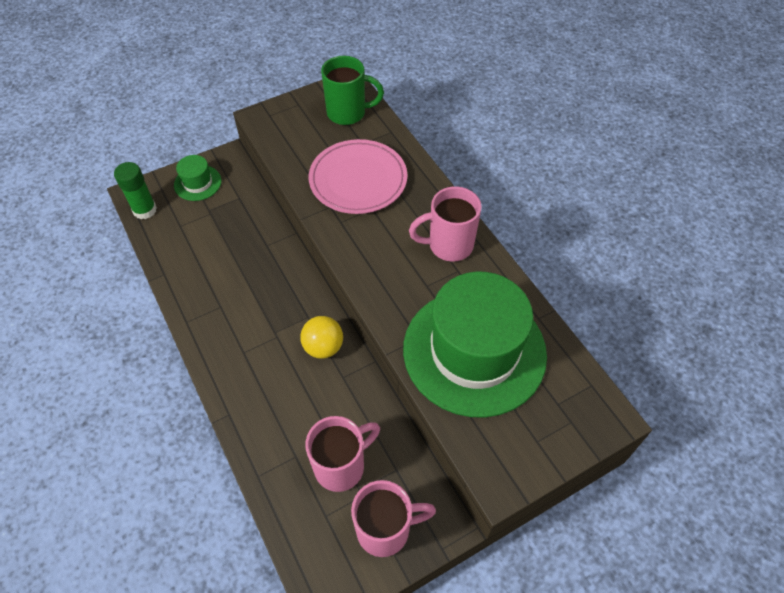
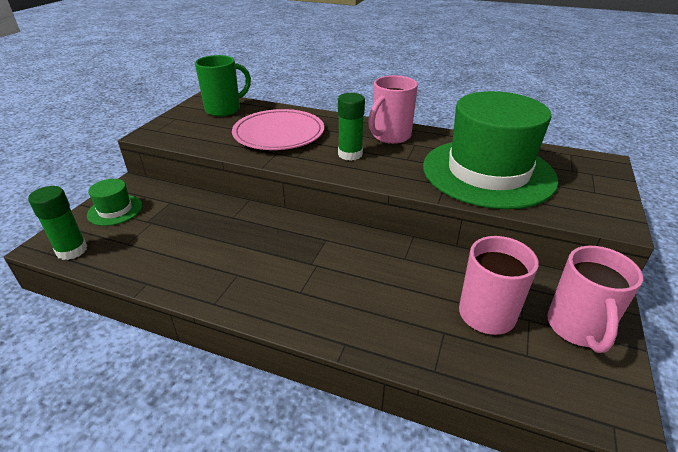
camera: 40 degrees left, 20 degrees down
(323, 347) = (364, 249): yellow ball -> none
(385, 529) = (577, 329): pink mug -> pink mug turned 150 degrees clockwise
(386, 247) = (350, 154): none -> green glue stick

